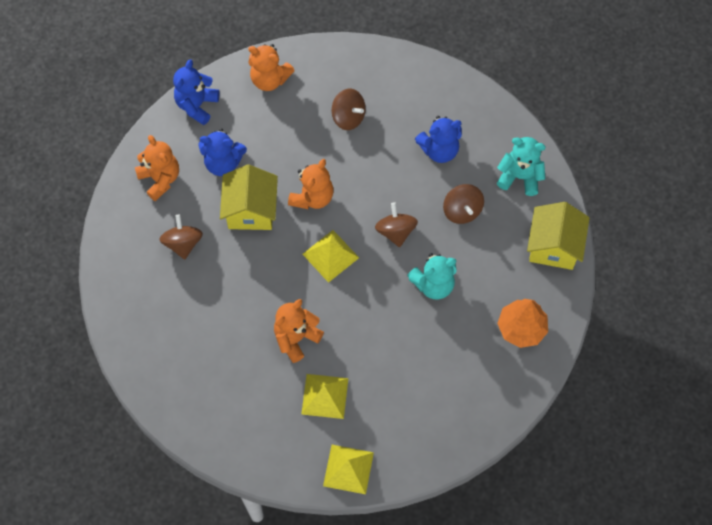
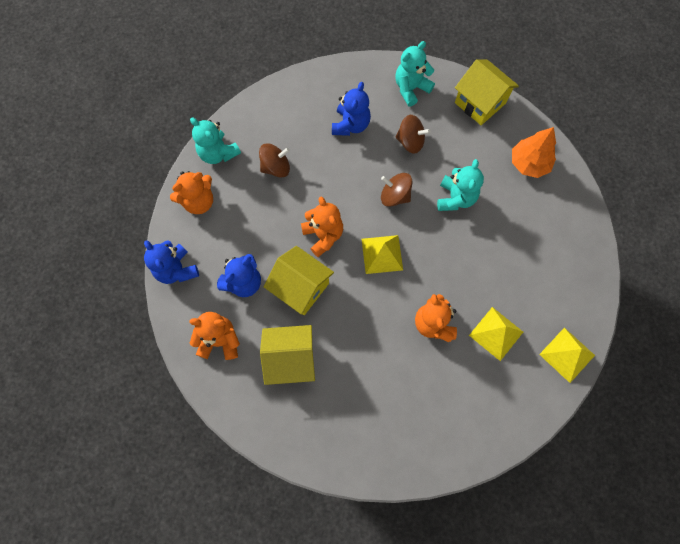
camera: 55 degrees left, 5 degrees up
(183, 243) = (291, 359): brown spinning top -> yellow house
(326, 63) = (218, 153): none -> turquoise teddy bear

